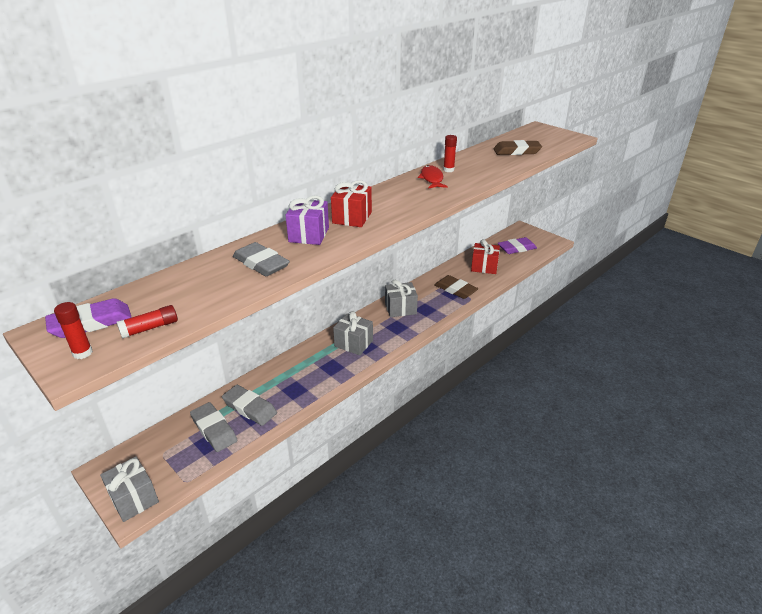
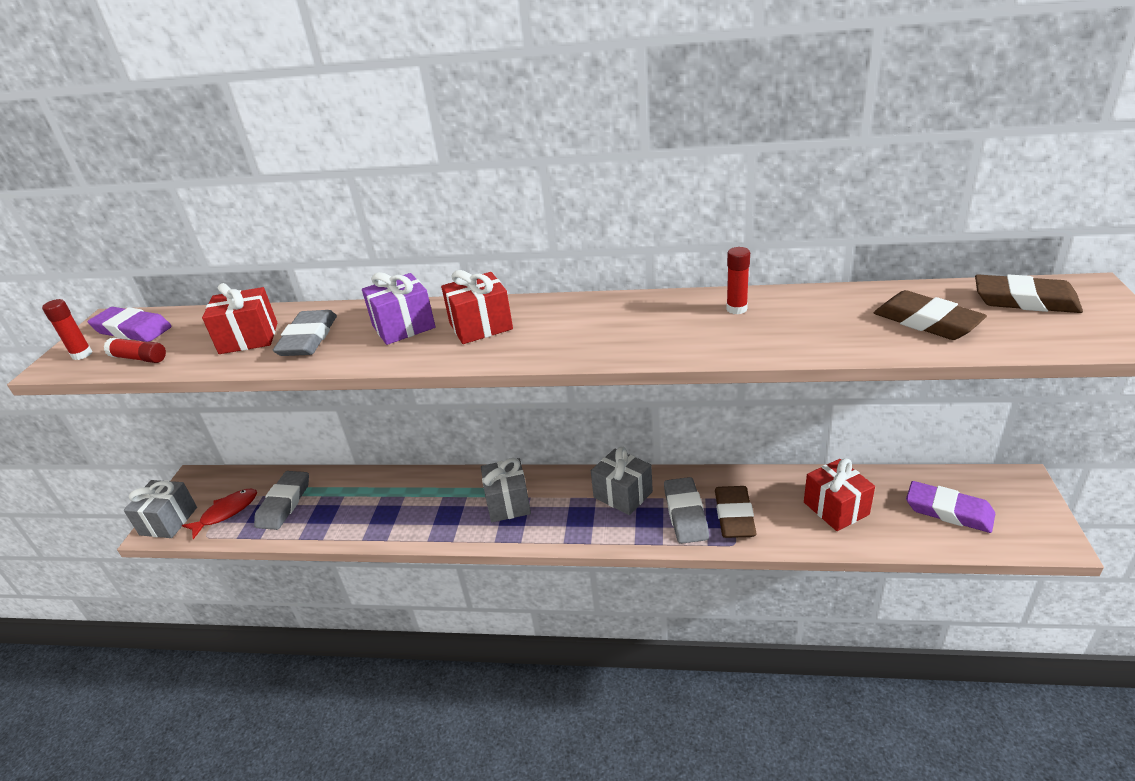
camera: 55 degrees right, 0 degrees up
(215, 281) = (248, 338): none -> red gift
(249, 408) = (332, 504): grey eraser -> grey eraser (685, 514)
(432, 179) = (682, 314): red fish -> red fish (226, 512)
(530, 136) = (1025, 300): none -> brown eraser

